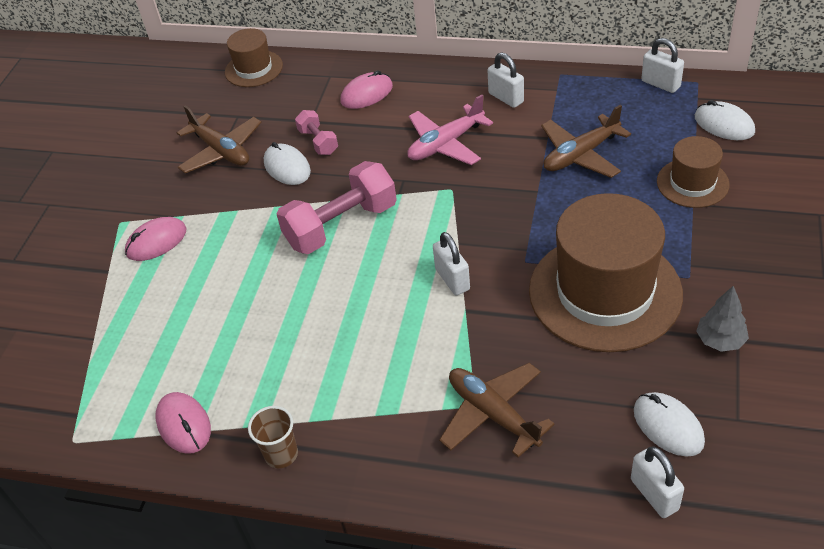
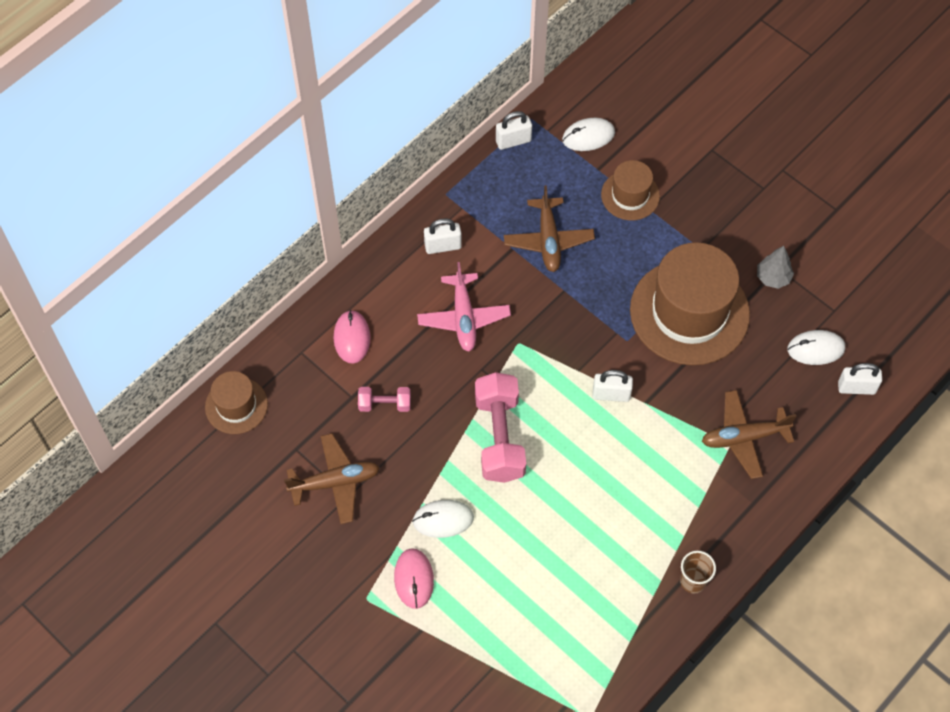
camera: 65 degrees left, 15 degrees up
(184, 425) = (625, 634): pink mouse -> none
(287, 167) = (398, 442): white mouse -> white mouse (443, 519)

